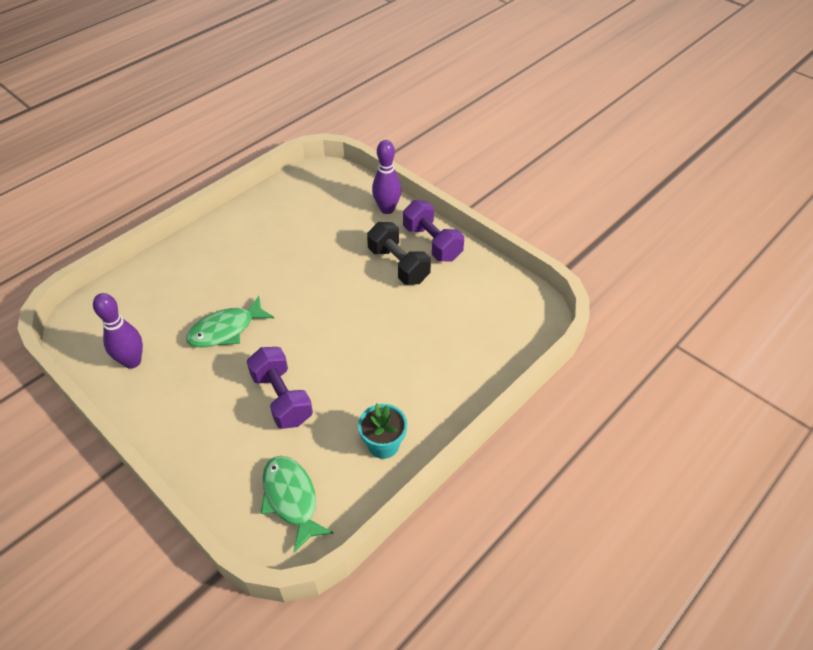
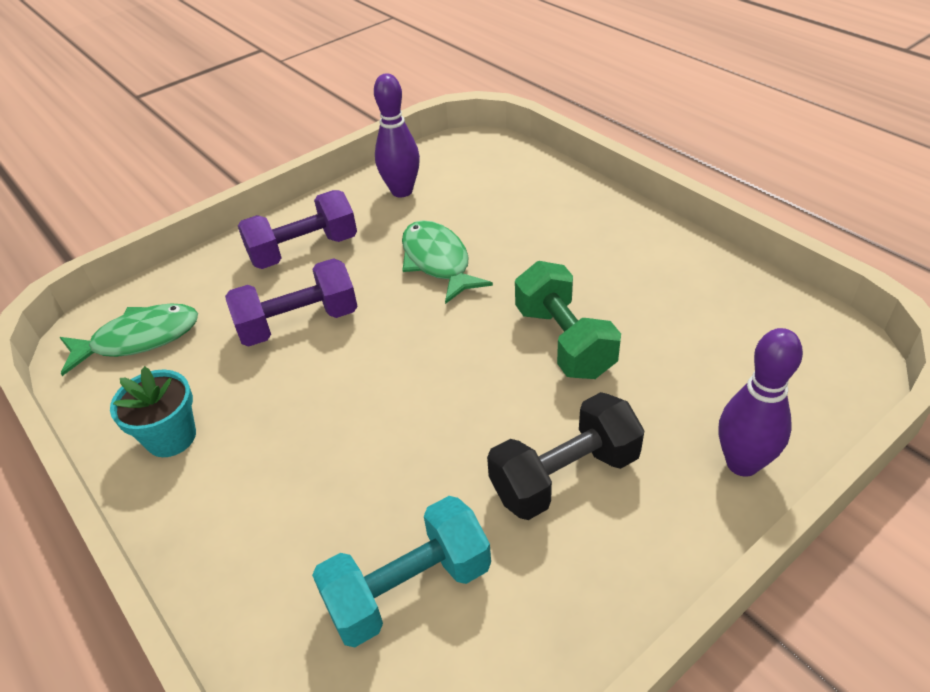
camera: 100 degrees right, 5 degrees down
(307, 267) = (564, 341): none -> green dumbbell
(432, 243) = (635, 544): purple dumbbell -> purple dumbbell (304, 250)
(465, 315) = (408, 588): none -> turquoise dumbbell

